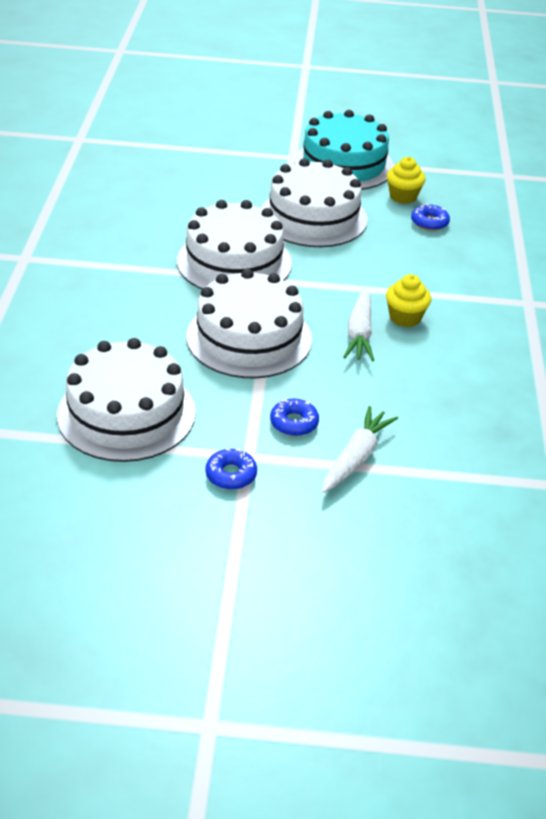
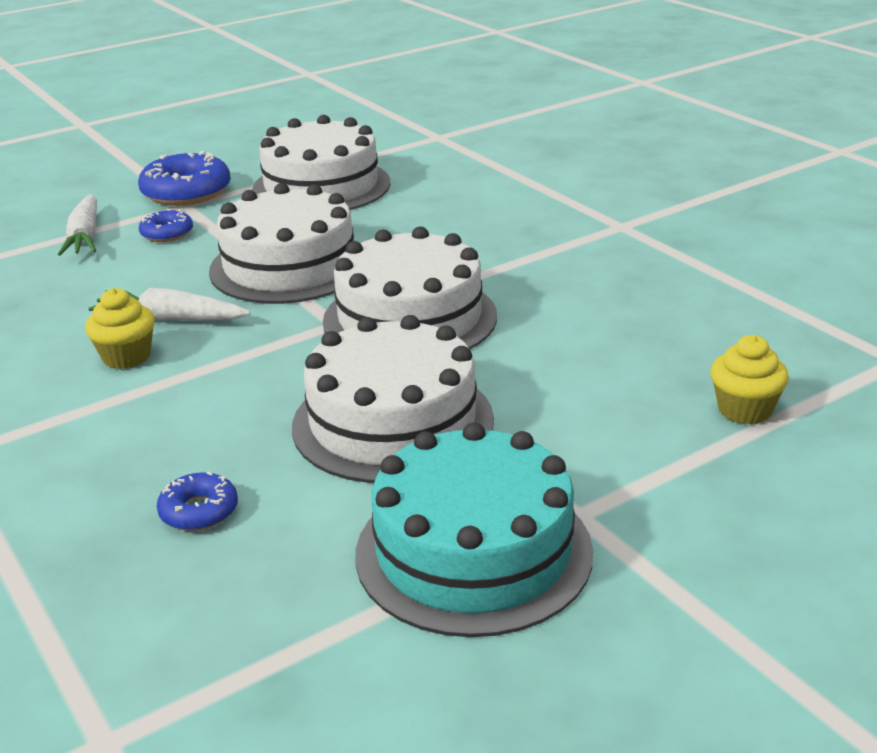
camera: 145 degrees right, 10 degrees down
(231, 474) = (186, 192): blue donut -> blue donut, size x1.83
(359, 333) = (171, 319): white carrot -> white carrot turned 45 degrees counterclockwise
(403, 197) = (291, 540): yellow cupcake -> yellow cupcake (744, 410)

